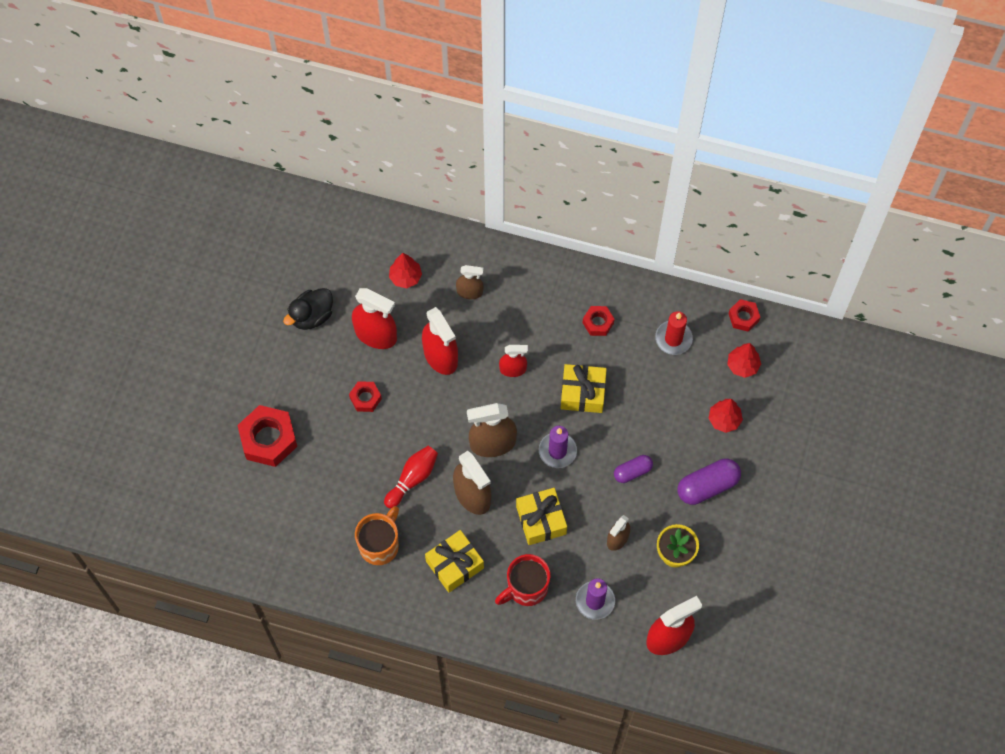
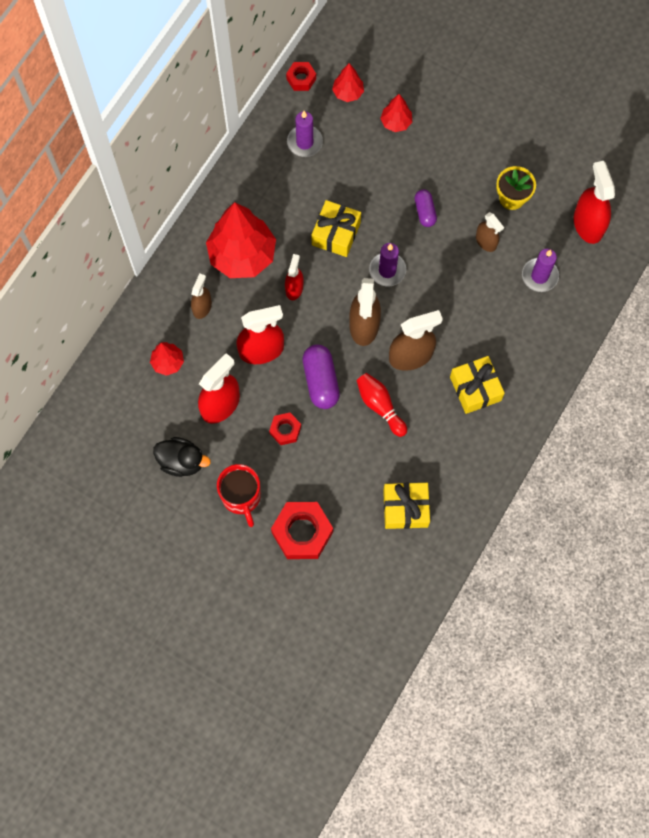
camera: 75 degrees left, 5 degrees up
(311, 316) = (182, 461): black duck -> black duck turned 45 degrees counterclockwise
(380, 545) = (439, 452): orange mug -> none
(526, 588) = (513, 331): red mug -> red mug (241, 497)
(534, 313) = (242, 255): none -> red tree
(541, 520) = (451, 302): yellow gift -> yellow gift (405, 508)
(598, 323) = (269, 202): red nut -> none
(673, 339) = (304, 142): red candle -> purple candle
(707, 486) = (455, 153): purple capsule -> purple capsule (320, 381)

